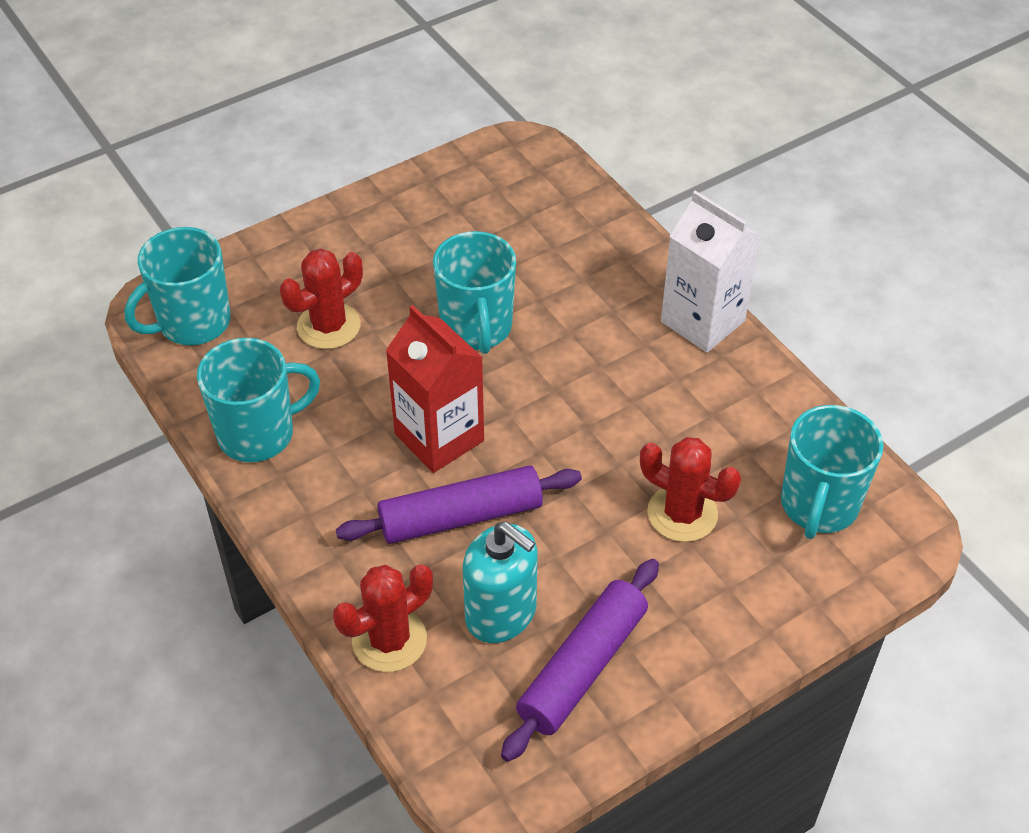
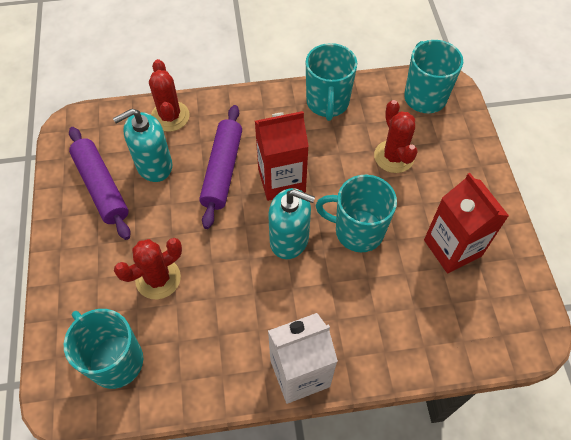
camera: 115 degrees right, 10 degrees up
(448, 234) = (452, 248): none -> red carton
(532, 393) = (289, 239): none -> turquoise soap dispenser

